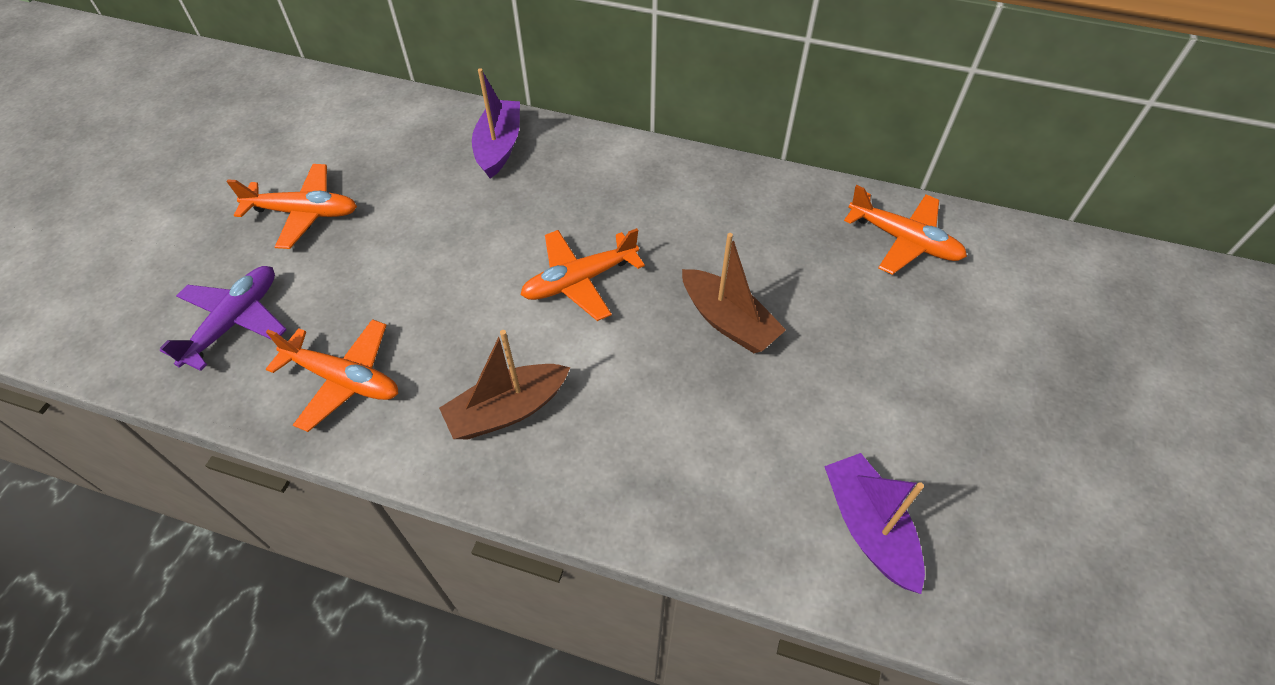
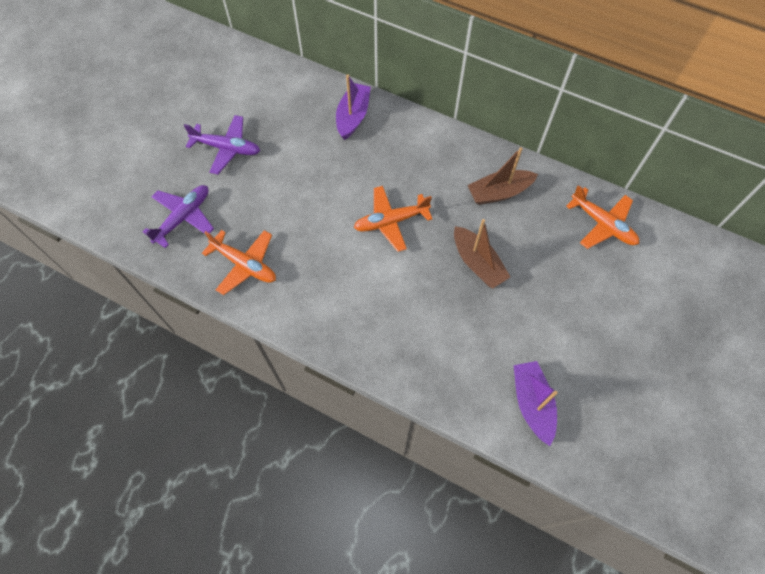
camera: 10 degrees right, 10 degrees up
(304, 213) = (227, 148): orange plane -> purple plane
(507, 410) = (336, 299): brown boat -> brown boat (499, 192)

